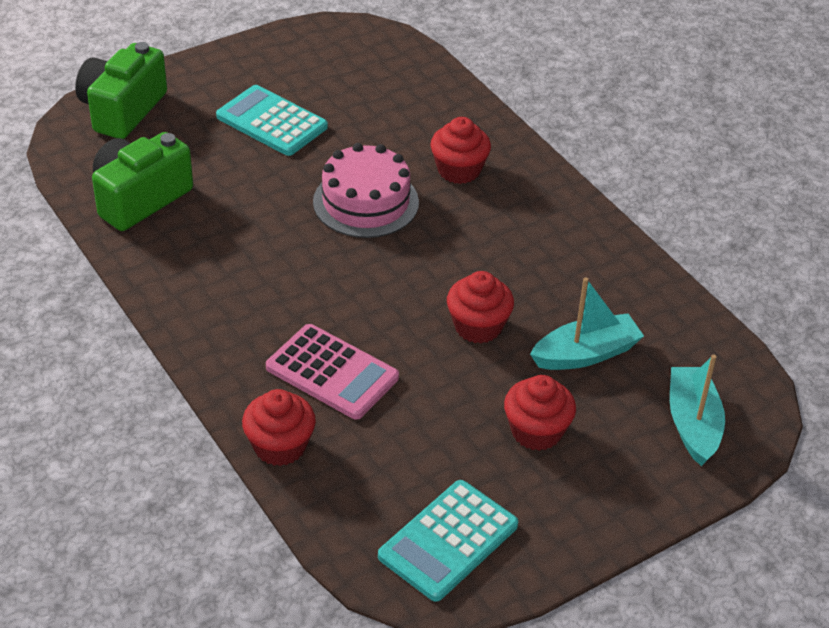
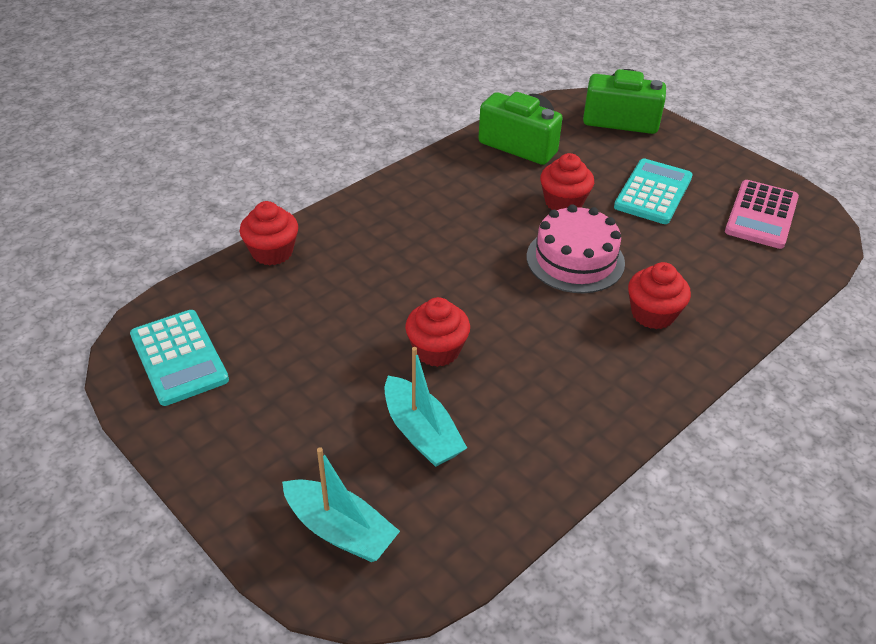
camera: 80 degrees right, 0 degrees up
(332, 373) = (356, 268): pink calculator -> pink calculator (761, 215)
(448, 541) = (178, 358): turquoise calculator -> turquoise calculator turned 150 degrees counterclockwise
(536, 431) = (310, 404): red cupcake -> red cupcake (563, 202)
(693, 424) = (340, 530): turquoise boat -> turquoise boat turned 45 degrees clockwise

